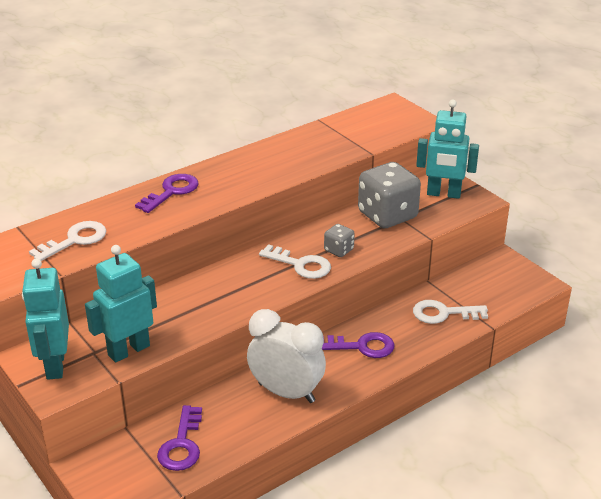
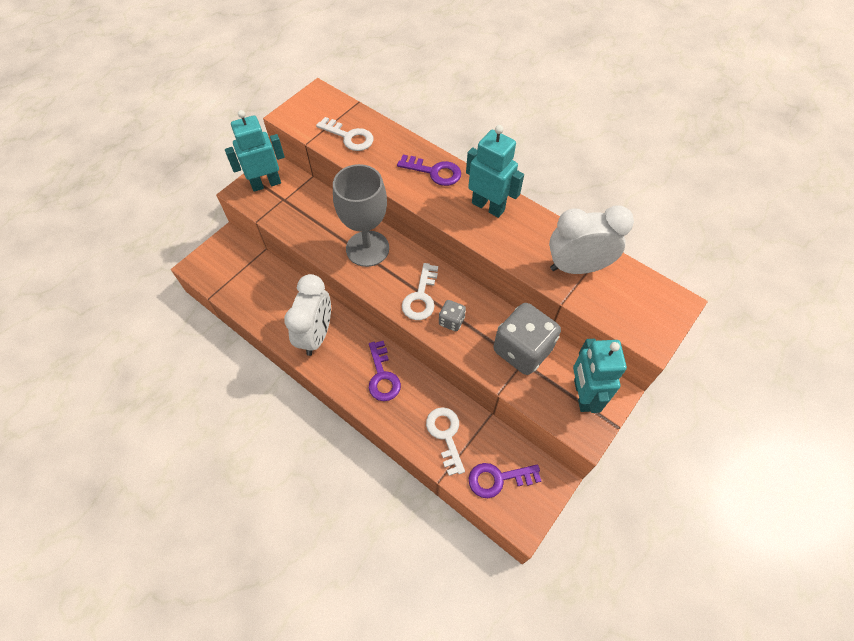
camera: 75 degrees right, 25 degrees up
(128, 350) = (288, 217): turquoise robot -> turquoise robot (488, 206)
(182, 445) = (253, 285): purple key -> purple key (498, 479)
(215, 292) = (367, 248): none -> grey goblet
(336, 138) = (577, 267): none -> white clock

